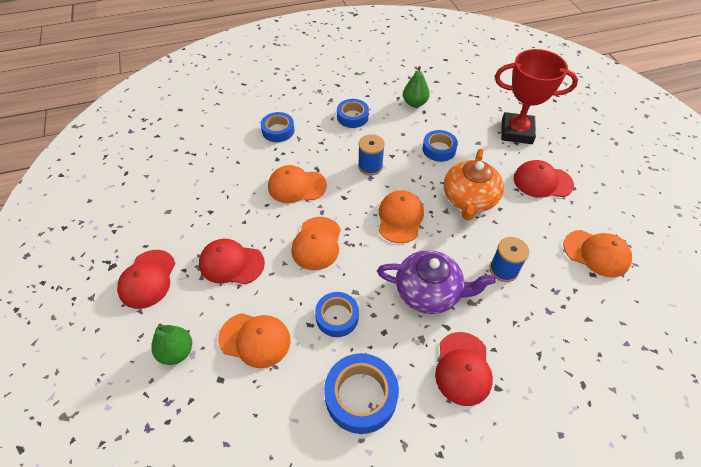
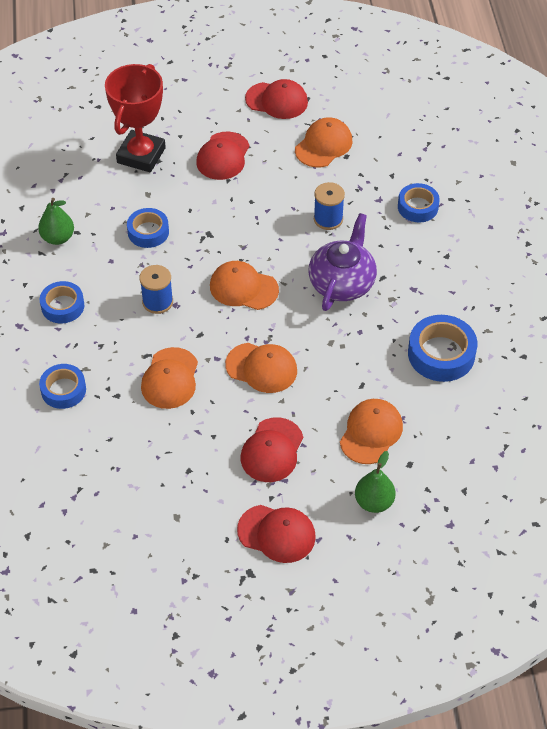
camera: 80 degrees left, 0 degrees up
(337, 317) = (357, 361): blue tape -> blue tape (417, 207)
(463, 368) = (425, 275): red cap -> red cap (277, 100)
(469, 199) = (231, 223): orange teapot -> none

